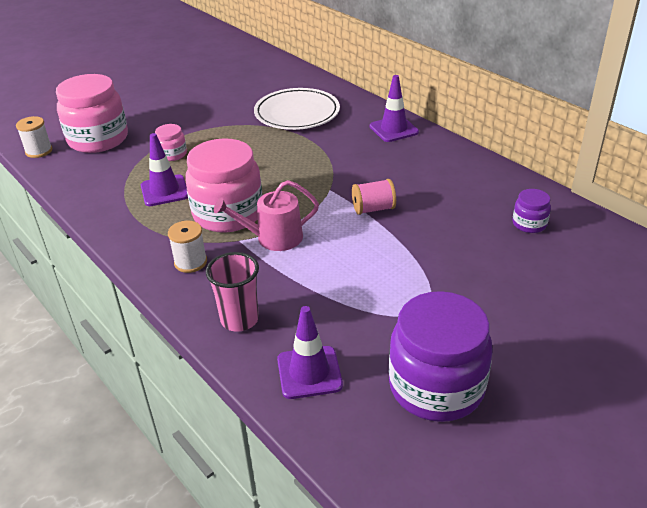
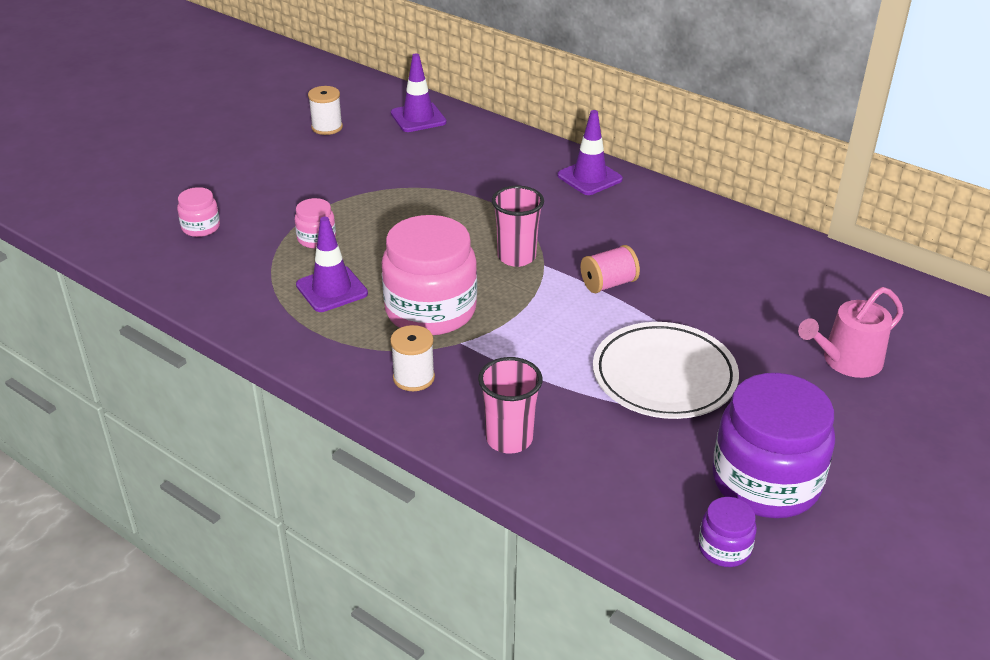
camera: 15 degrees left, 0 degrees up
(39, 151) = (124, 252): white spool -> white spool (327, 127)
(98, 139) = (201, 227): pink jar -> pink jar, size x0.46
(273, 238) = (503, 334): pink watering can -> pink watering can (846, 361)
(297, 113) = (456, 166): white plate -> white plate (664, 376)
(309, 372) = (619, 487): purple traffic cone -> purple traffic cone (418, 118)
(311, 181) = (516, 257): none -> pink cup
(529, 224) = (796, 282): purple jar -> purple jar (724, 548)

